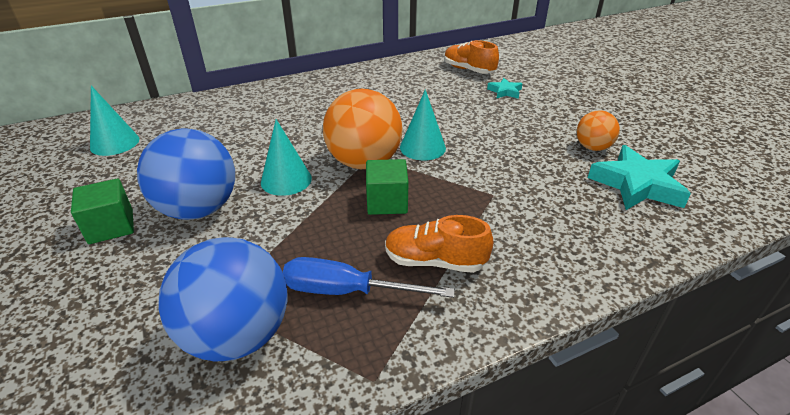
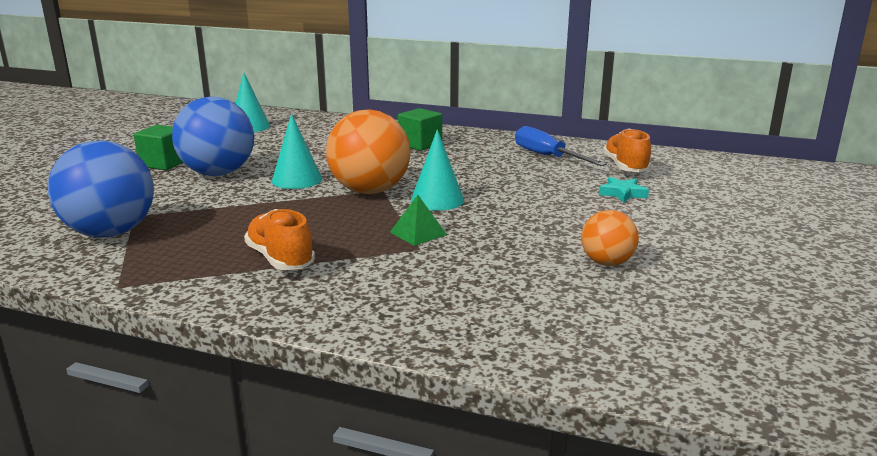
camera: 45 degrees right, 15 degrees down
(347, 291) = (198, 245): blue screwdriver -> blue screwdriver (547, 156)
(387, 202) = (329, 217): green cube -> green cube (420, 144)
(468, 182) = (418, 233): none -> green pyramid
(637, 185) = (579, 304): turquoise star -> none

